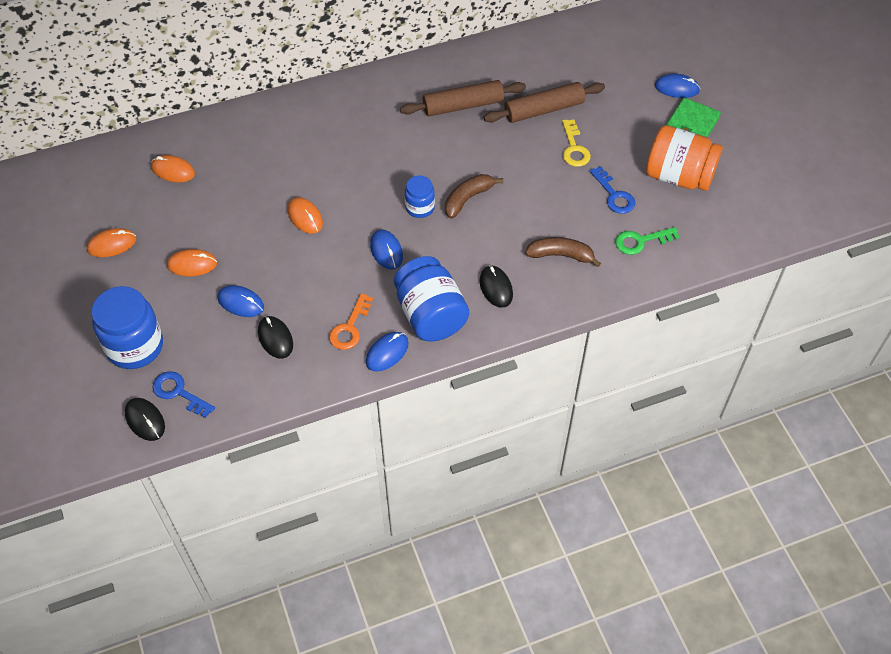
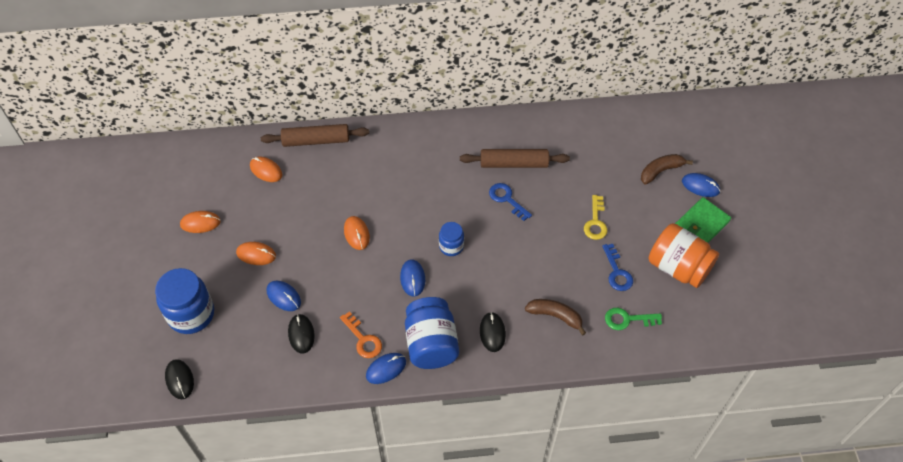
camera: 15 degrees right, 0 degrees up
(179, 393) = (212, 362): blue key -> blue key (507, 199)
(350, 327) = (363, 339): orange key -> orange key turned 75 degrees counterclockwise
(468, 199) = (493, 247): brown banana -> brown banana (661, 171)
(544, 110) = (580, 182): brown rolling pin -> brown rolling pin (316, 141)

